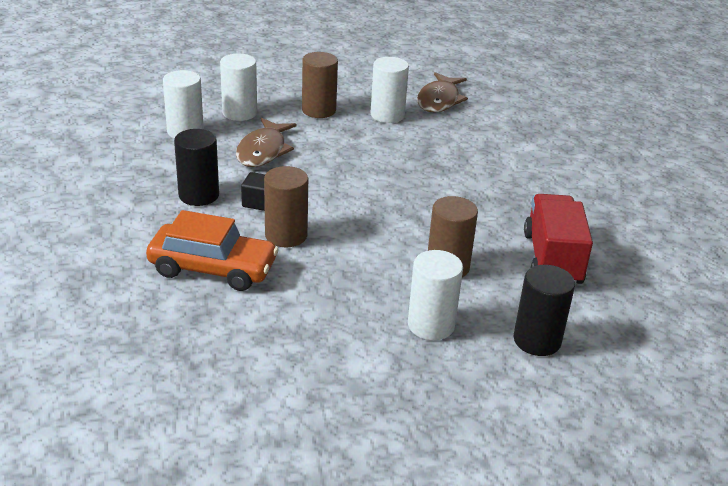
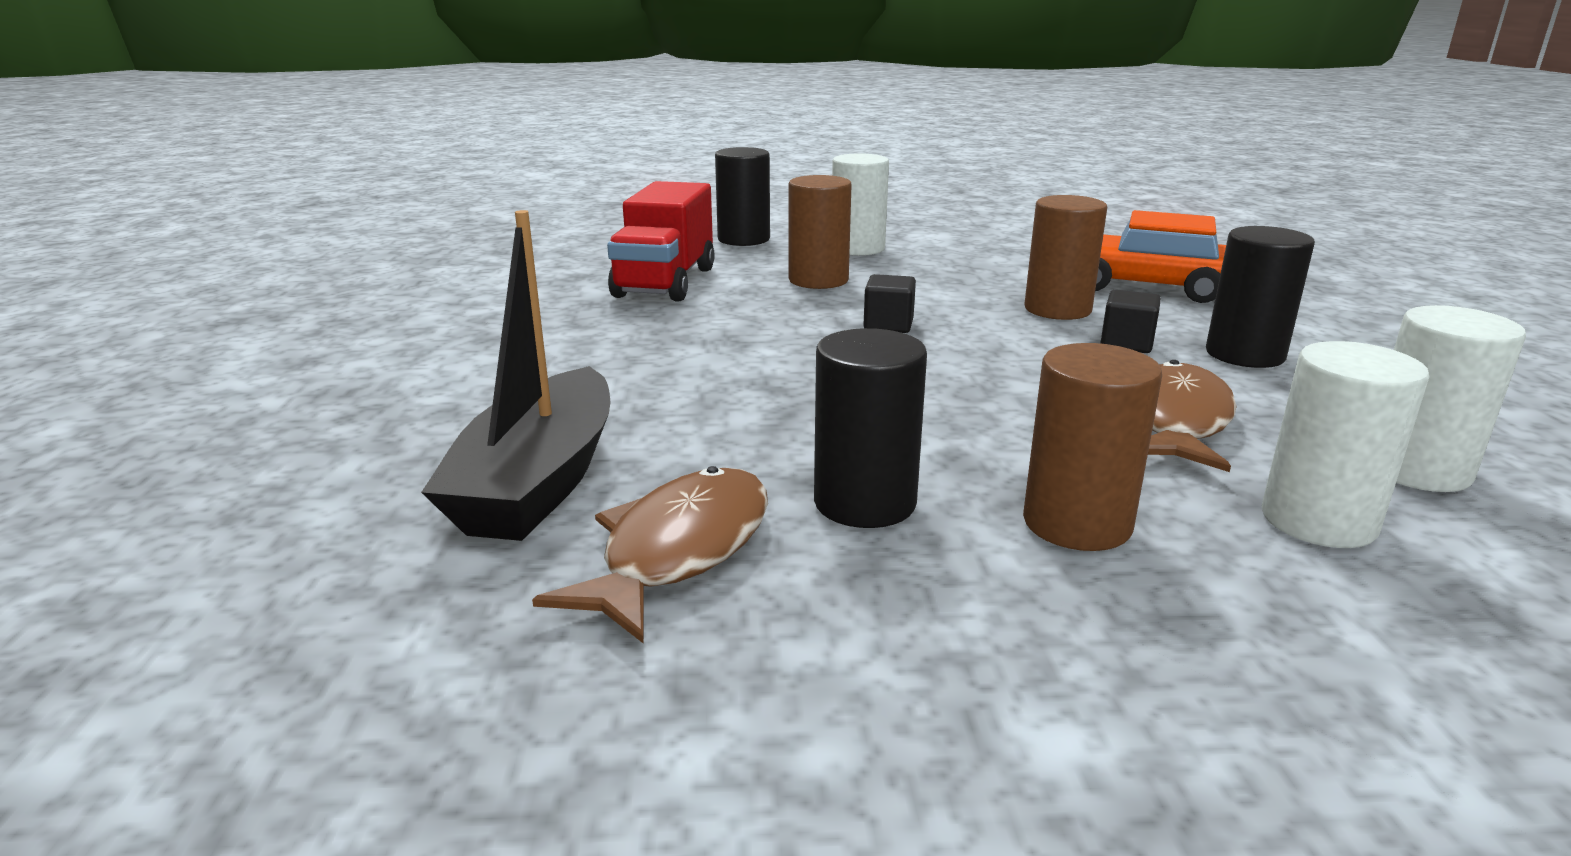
camera: 170 degrees left, 10 degrees down
(387, 115) = (864, 503): white cylinder -> black cylinder
(391, 215) = (888, 325): none -> black cube
(500, 119) = (539, 482): none -> black boat

